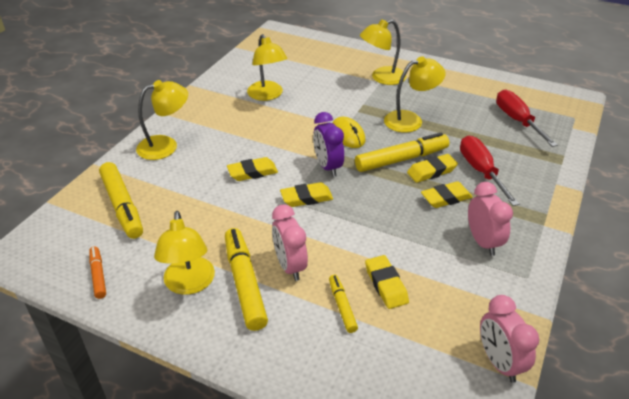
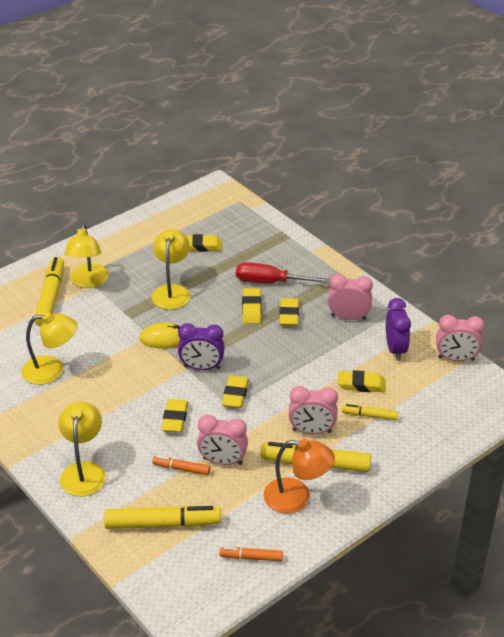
camera: 65 degrees left, 0 degrees up
(189, 284) = (297, 498): yellow lamp -> orange lamp
(193, 195) = (181, 469): none -> orange marker
(215, 217) = (222, 461): none -> pink clock
(401, 159) = (223, 319): yellow marker -> yellow marker (51, 297)
(466, 297) = (395, 349): none -> purple clock
(486, 116) = (201, 246): none -> yellow eraser
(517, 121) = (221, 232): red screwdriver -> none

